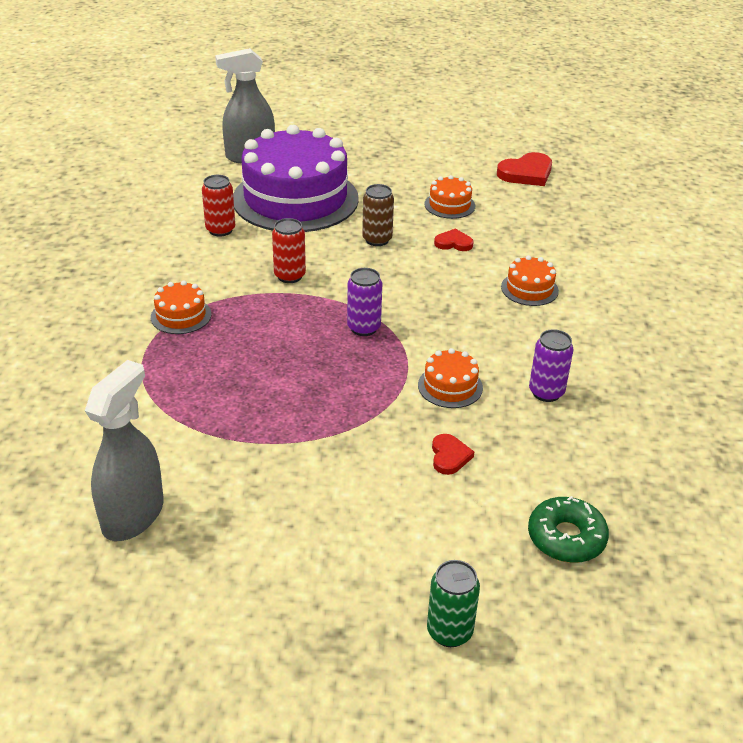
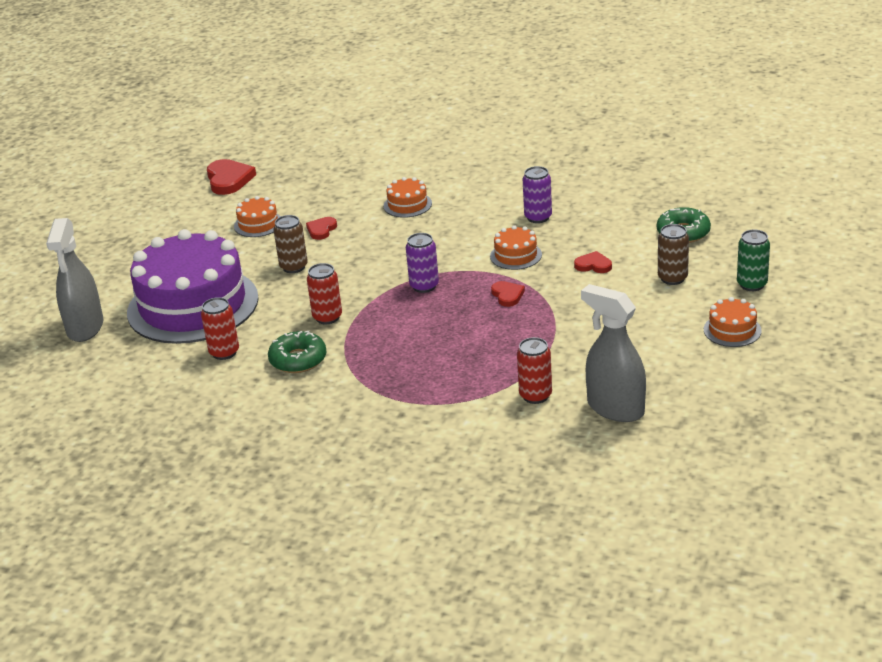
camera: 70 degrees left, 5 degrees down
(157, 443) = (535, 395): none -> red can
(181, 316) = (360, 380): orange cake -> orange cake (732, 330)
(213, 272) = (298, 360): none -> green donut
(360, 392) = (507, 295): none -> red heart
(440, 538) = (672, 278): none -> brown can

